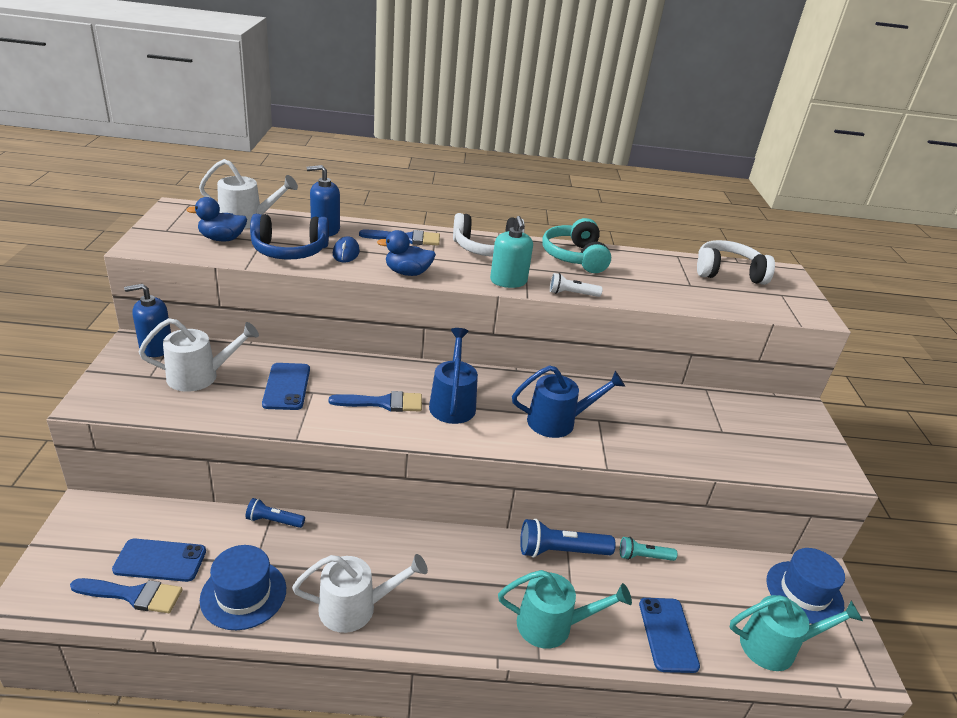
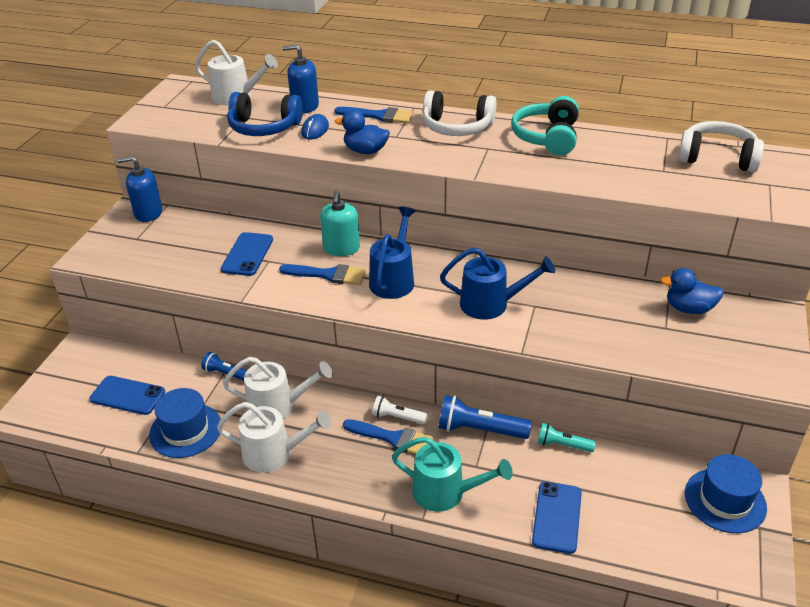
camera: 20 degrees right, 5 degrees up
(133, 595) = (101, 420): blue brush -> blue brush (393, 438)
(201, 376) = (178, 241): white watering can -> white watering can (278, 406)
(222, 239) = (208, 115): blue duck -> blue duck (689, 309)
(508, 281) = (462, 162): turquoise soap dispenser -> turquoise soap dispenser (341, 248)
(572, 294) = (523, 176): white flashlight -> white flashlight (397, 417)
(776, 646) = (668, 544): turquoise watering can -> none

